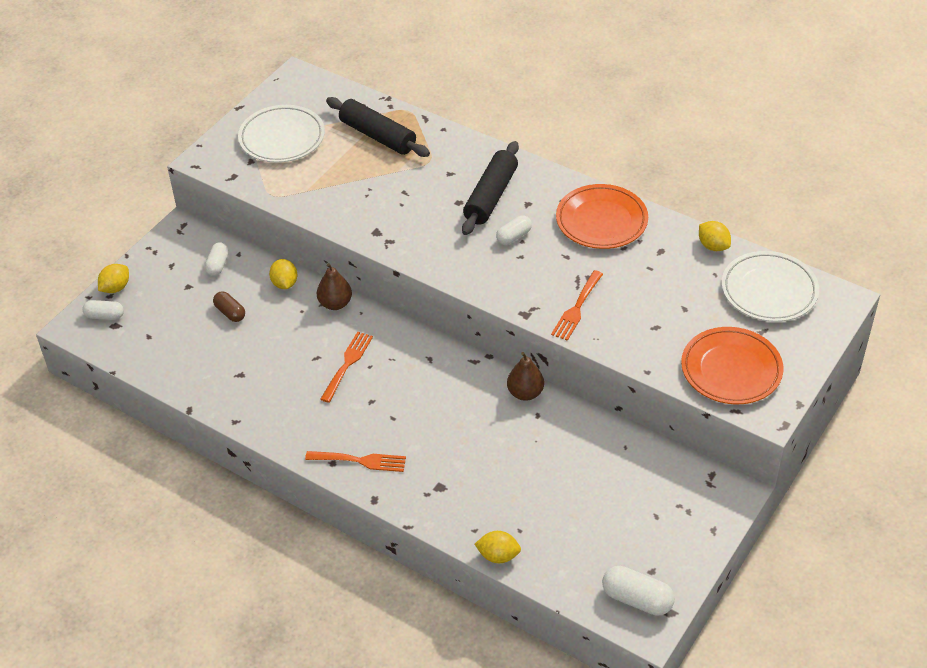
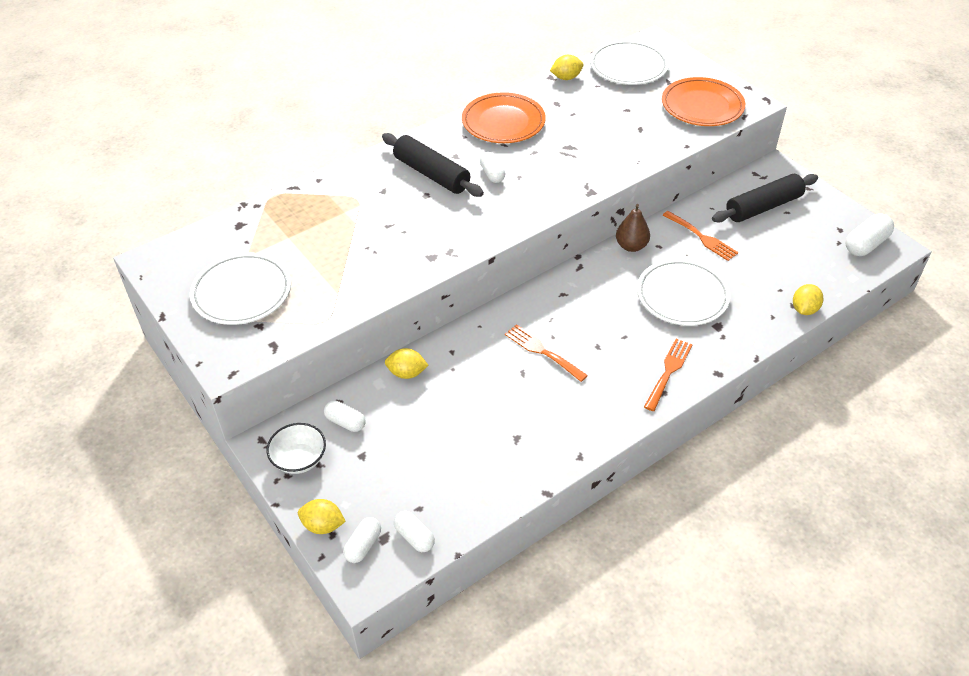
camera: 70 degrees left, 0 degrees up
(115, 288) = (323, 525): yellow lemon -> yellow lemon turned 45 degrees counterclockwise
(121, 342) = (414, 537): none -> white capsule
(172, 252) = (299, 459): none -> white bowl
(230, 312) = (423, 427): brown capsule -> none
(335, 303) = (457, 341): brown pear -> none
(377, 136) = (294, 224): black rolling pin -> black rolling pin (763, 207)
(470, 450) = (682, 296): none -> white plate
(577, 308) = (598, 162): orange fork -> orange fork (701, 237)

